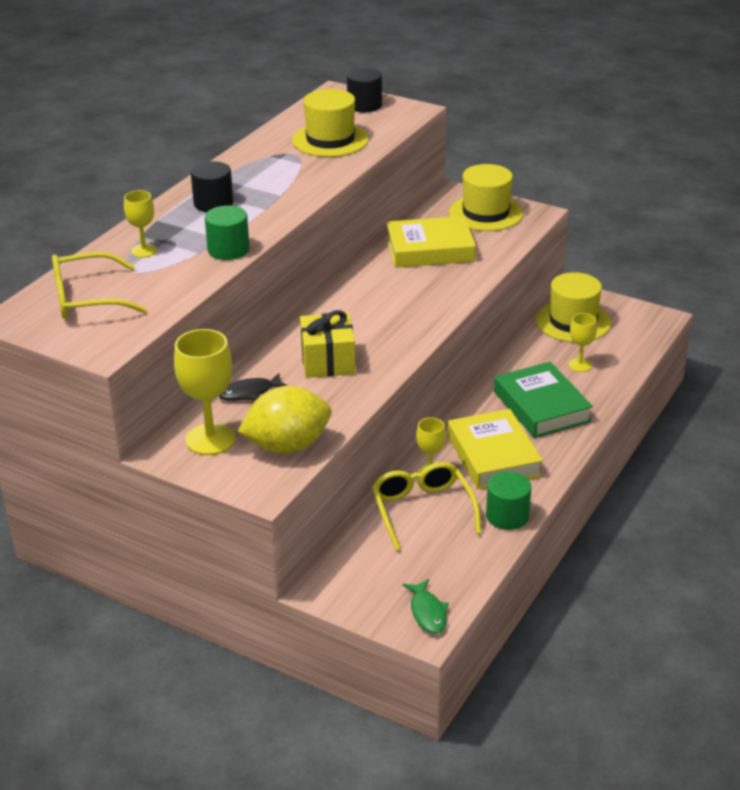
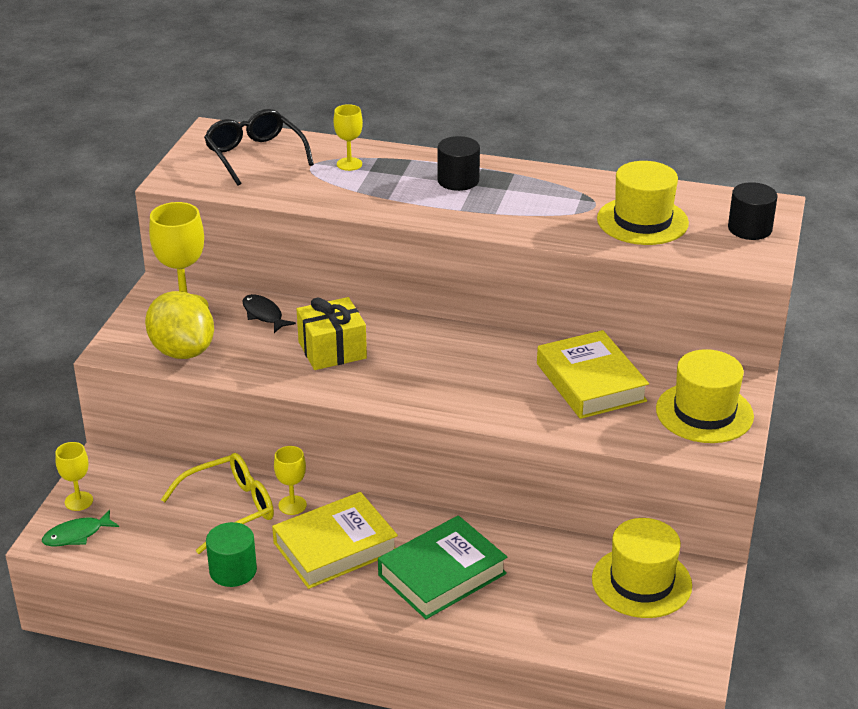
camera: 75 degrees right, 0 degrees up
(87, 299) = (255, 155): yellow glasses -> black glasses
(228, 250) = (367, 205): green cylinder -> none
(580, 365) = (544, 598): yellow goblet -> yellow goblet (79, 501)

